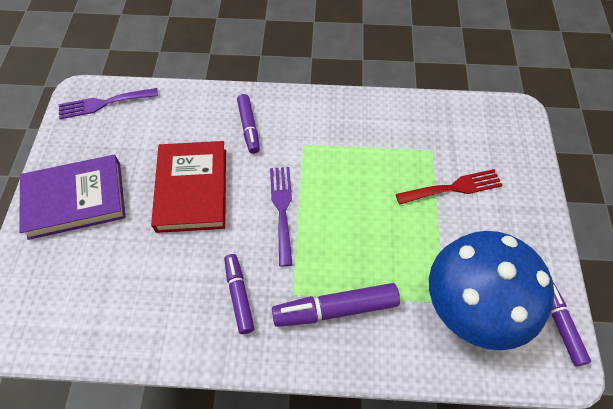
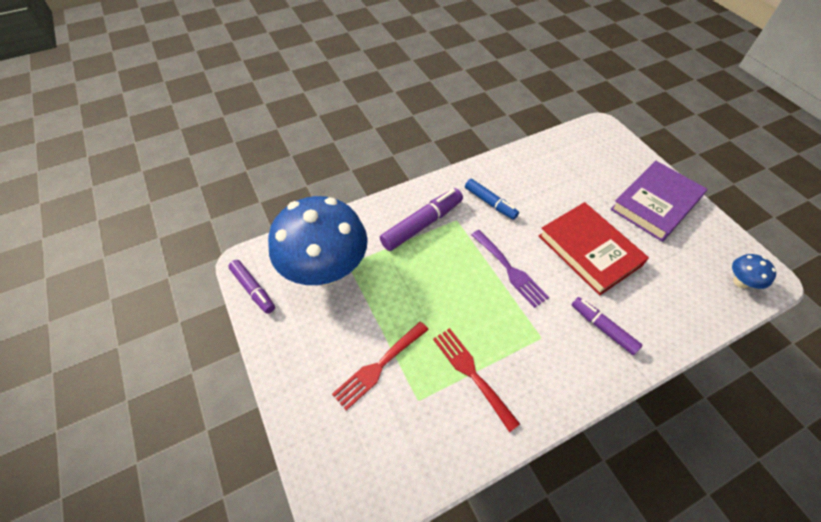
camera: 150 degrees right, 5 degrees down
(103, 103) = (740, 282): purple fork -> blue mushroom
(239, 295) = (490, 203): purple marker -> blue marker
(379, 147) = (471, 373): none -> red fork

